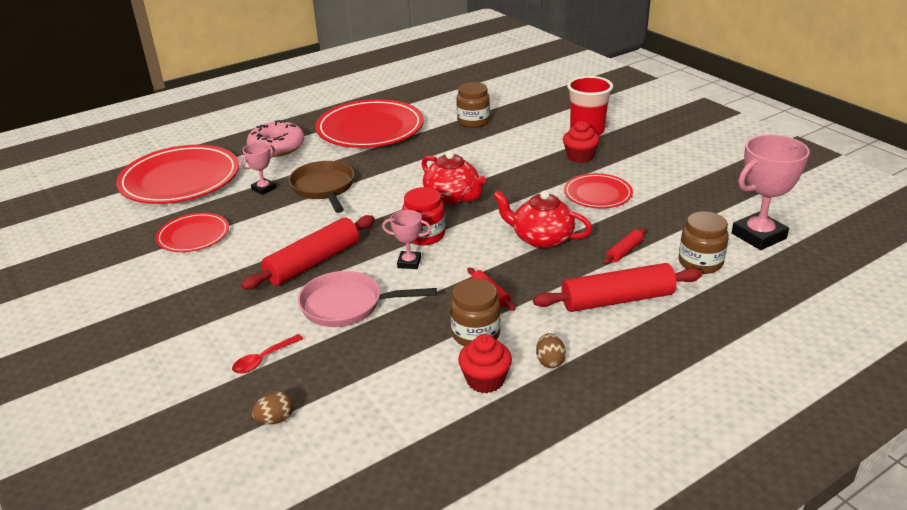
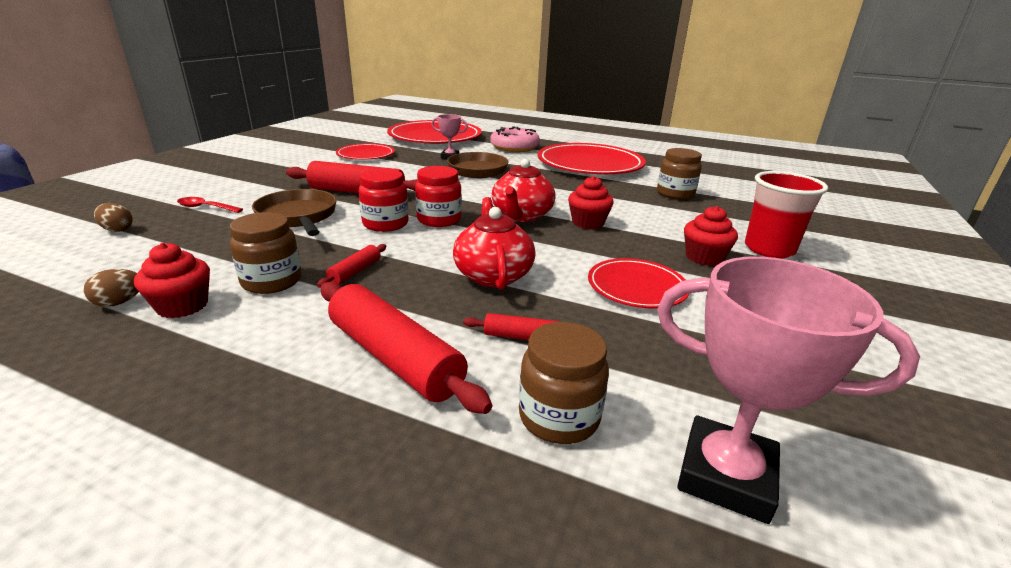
camera: 55 degrees right, 5 degrees down
(347, 305) = (298, 217): pink pan -> brown pan
(409, 263) = (385, 224): pink trophy -> red jar
(491, 175) = (588, 223): none -> red cupcake
(550, 361) = (228, 338): brown egg -> brown egg (119, 302)

